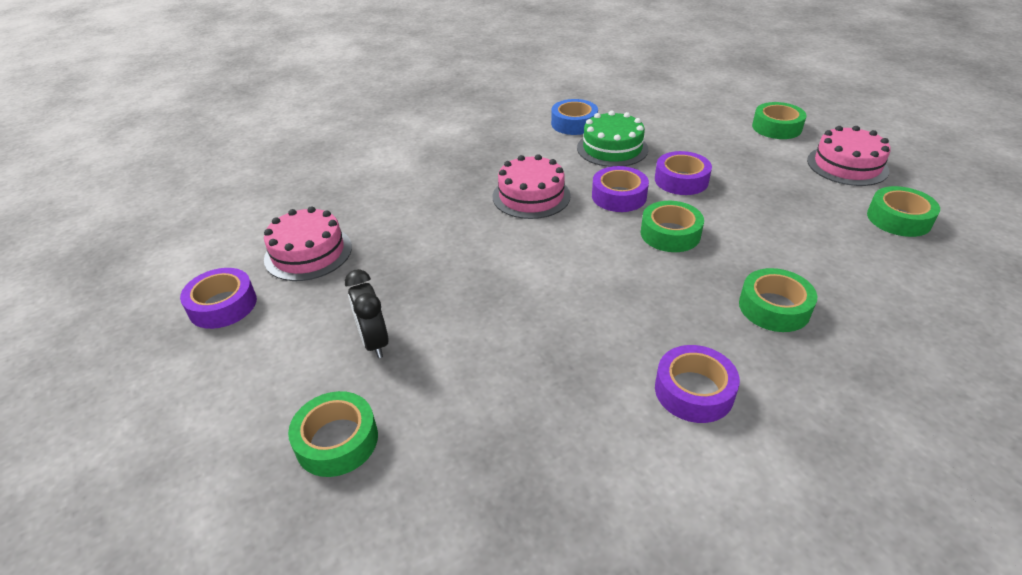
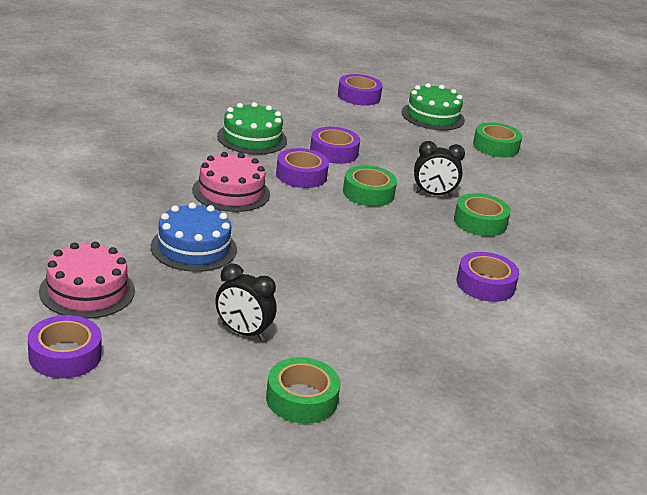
camera: 45 degrees left, 10 degrees down
(435, 240) = (193, 248): none -> blue cake
(574, 123) = (193, 123): blue tape -> none
(748, 256) = (433, 194): none -> black clock
(776, 127) = (359, 96): green tape -> purple tape
(847, 165) = (432, 116): pink cake -> green cake

